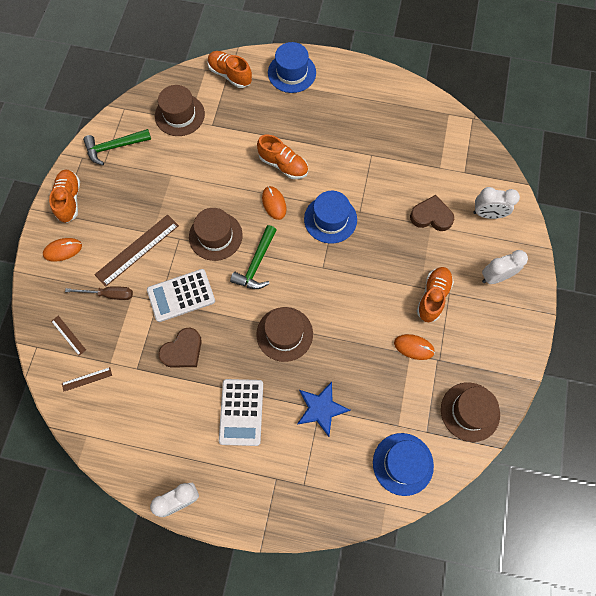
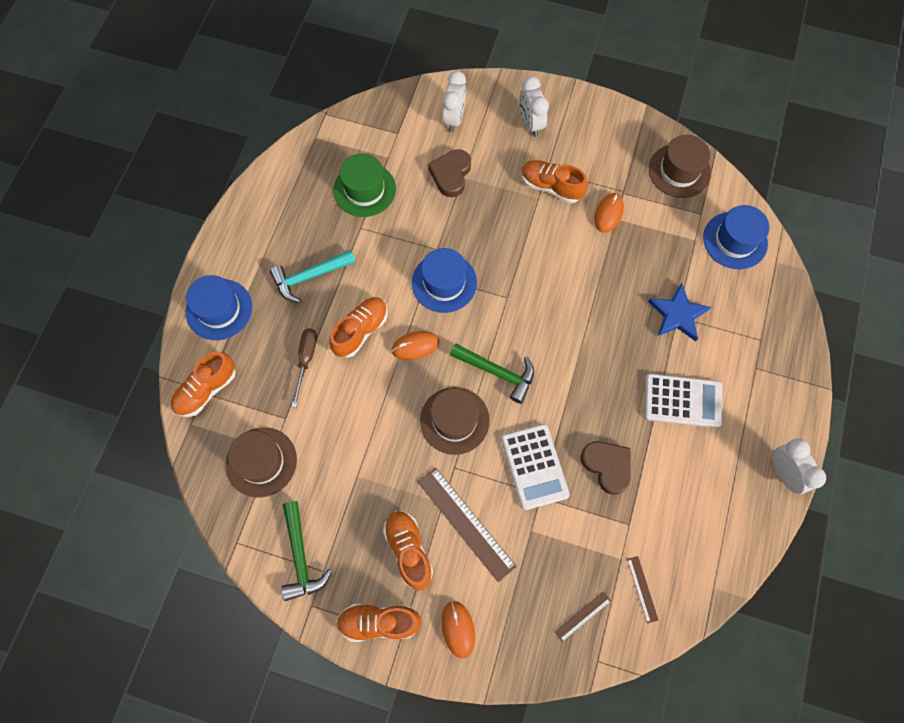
camera: 85 degrees left, 0 degrees up
(109, 294) = (528, 561): brown screwdriver -> brown screwdriver (306, 360)
(118, 213) = (408, 550): none -> orange shoe
(284, 334) = (589, 346): brown hat -> none
(324, 126) = (309, 277): none -> turquoise hammer
(406, 154) = (364, 189): none -> green hat

